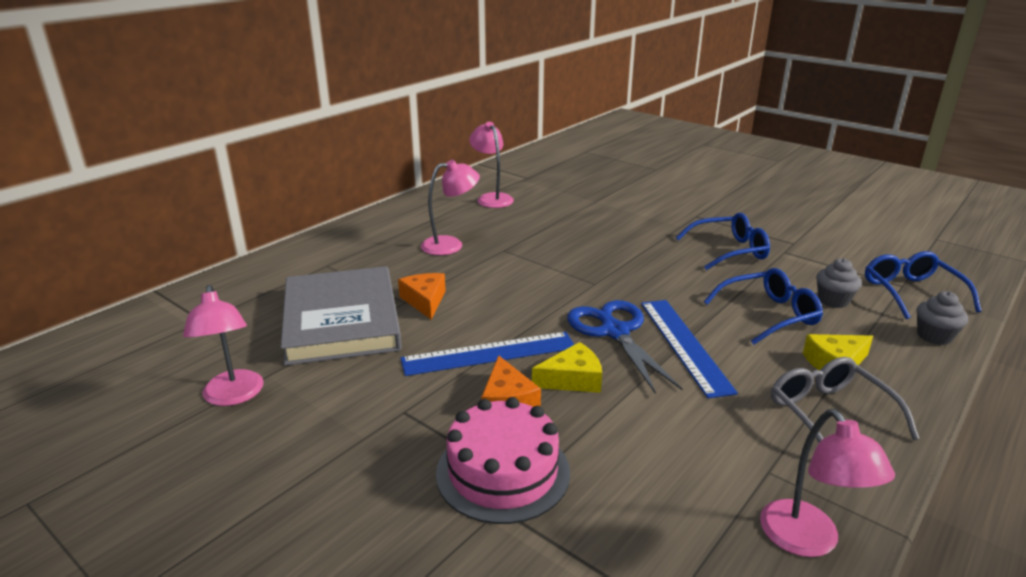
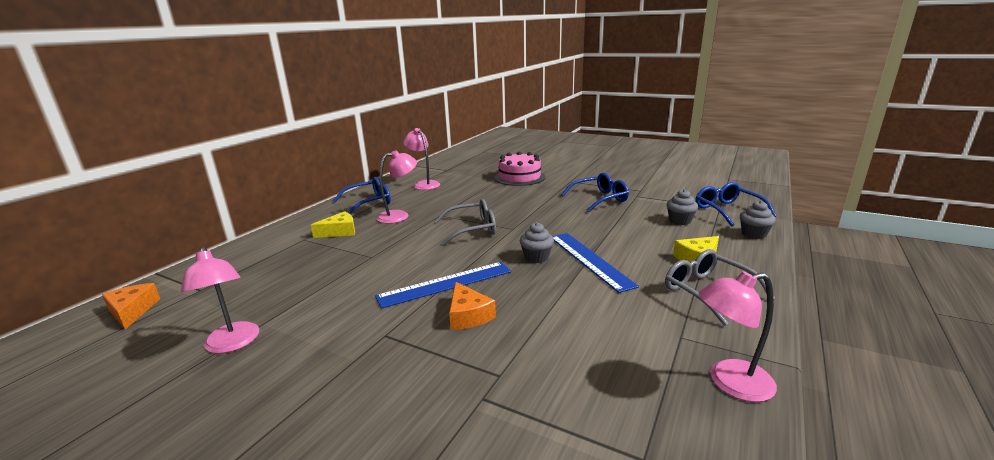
camera: 10 degrees left, 5 degrees down
(341, 320) = (321, 275): grey book -> none
(425, 301) = (387, 254): orange cheese -> orange cheese (132, 311)
(503, 472) = (478, 369): pink cake -> pink cake (519, 177)
(541, 277) = (472, 229): none -> grey glasses
(572, 379) = (515, 293): yellow cheese -> yellow cheese (340, 231)
(614, 331) = (536, 257): blue scissors -> grey cupcake
(769, 315) = (641, 234): blue glasses -> blue glasses (369, 202)
(808, 541) = (729, 382): pink lamp -> pink lamp turned 105 degrees clockwise

